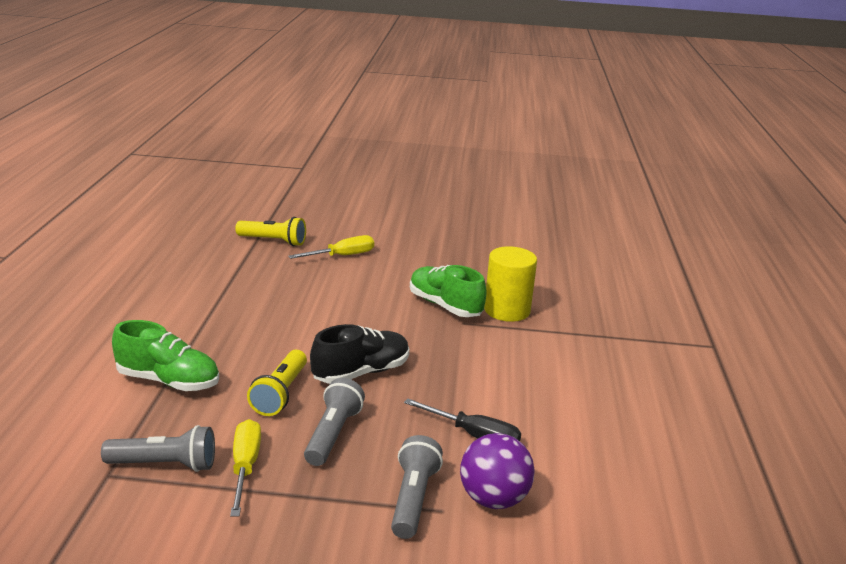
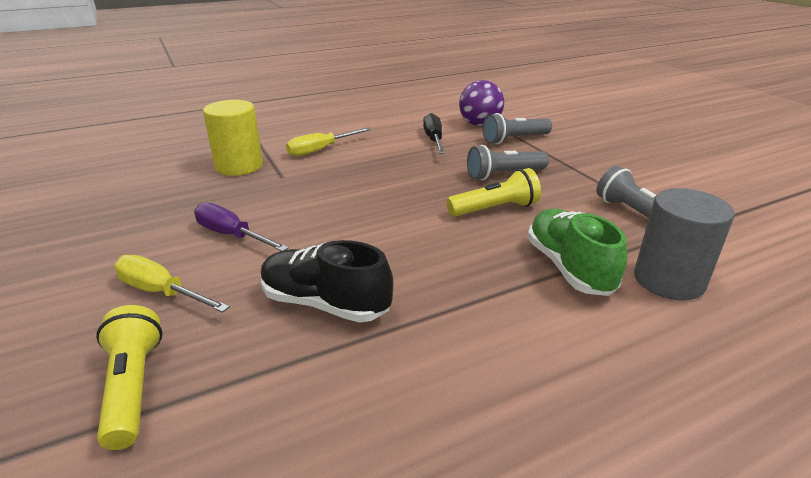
camera: 120 degrees left, 5 degrees up
(92, 412) = (668, 280): none -> grey cylinder
(245, 467) = (583, 188): yellow screwdriver -> yellow screwdriver (320, 150)
(361, 373) = (418, 190): black shoe -> black shoe (325, 304)
(382, 284) = (231, 235): none -> purple screwdriver
(445, 306) = (256, 191): green shoe -> none

